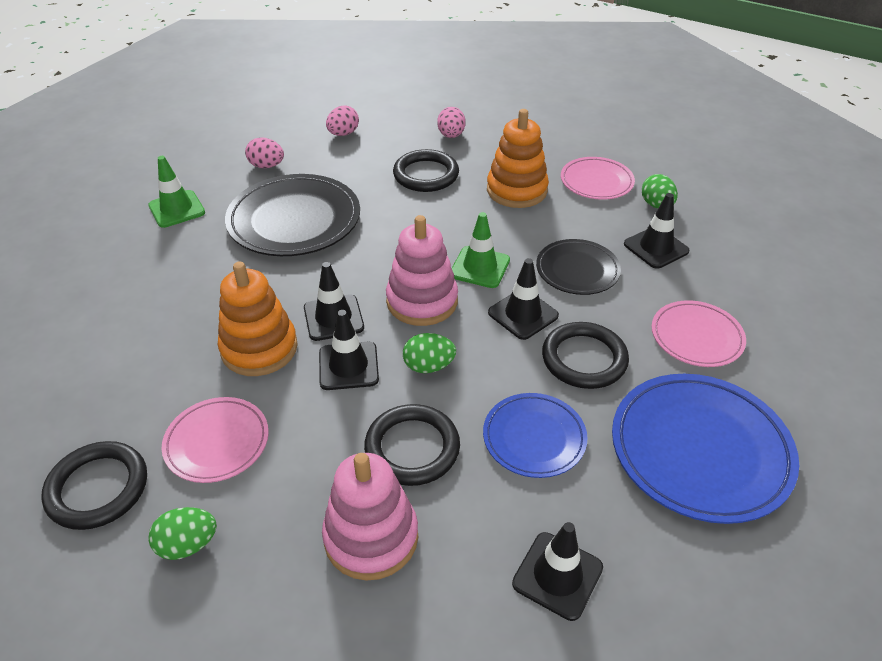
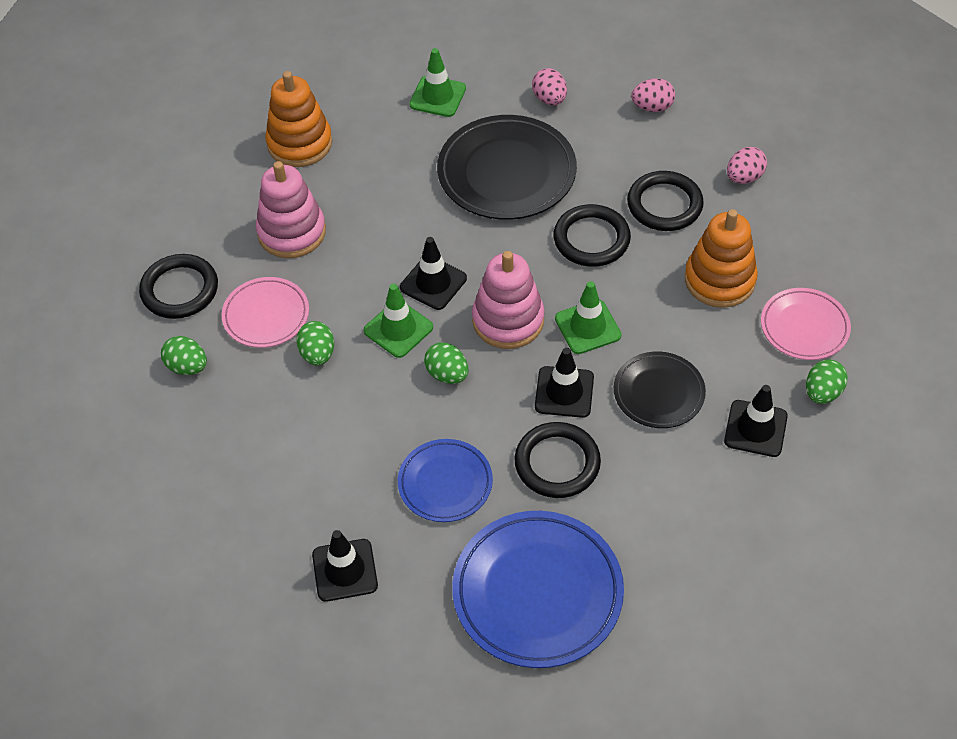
camera: 50 degrees right, 10 degrees up
(259, 348) = (361, 267): orange stacking toy -> orange stacking toy (300, 143)
(304, 434) = (317, 354): none -> green egg
(348, 366) = (398, 329): black traffic cone -> green traffic cone
(371, 537) = (278, 451): pink stacking toy -> pink stacking toy (292, 232)
(412, 448) = (365, 420): black ring -> black ring (591, 239)
(696, 337) = (665, 523): pink plate -> none

